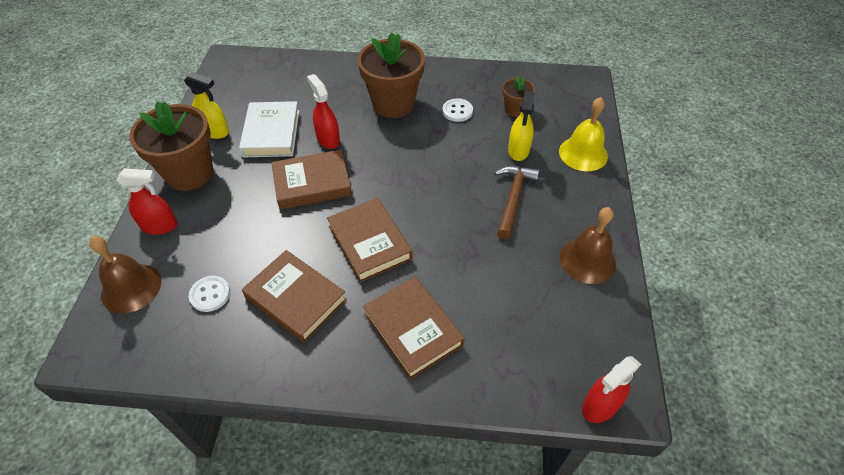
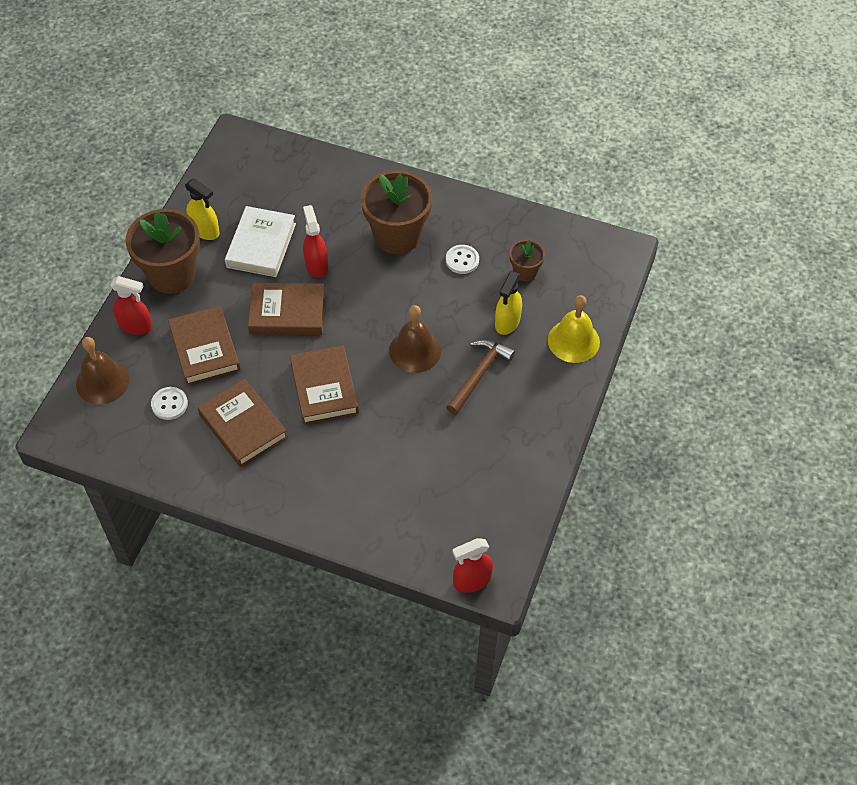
camera: 15 degrees right, 5 degrees up
(413, 329) = (337, 478): brown book -> brown book (205, 349)
(587, 260) = (523, 453): brown bell -> brown bell (415, 350)

